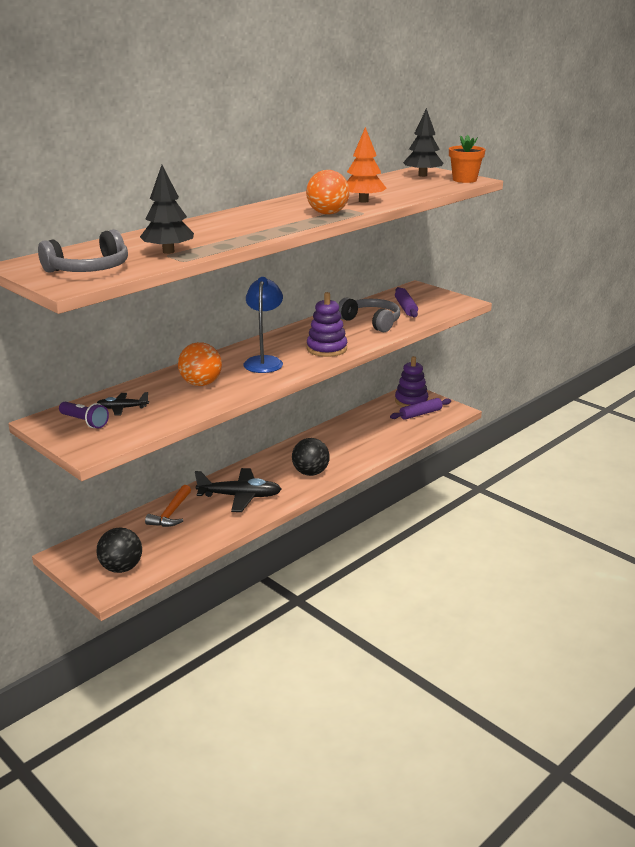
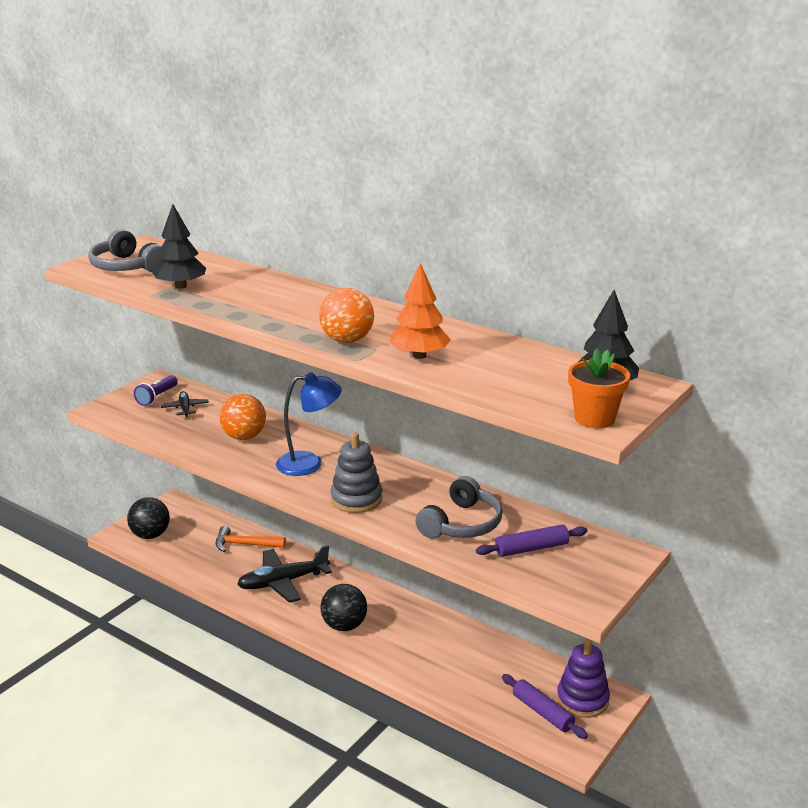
camera: 80 degrees right, 0 degrees up
(240, 496) = (283, 582): black plane -> black plane turned 75 degrees clockwise
(326, 349) = (356, 499): purple stacking toy -> grey stacking toy

